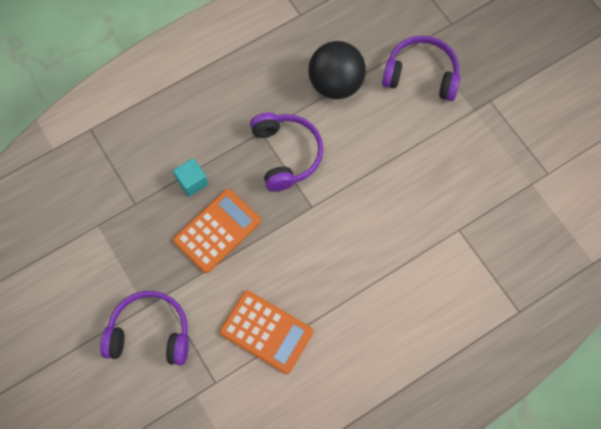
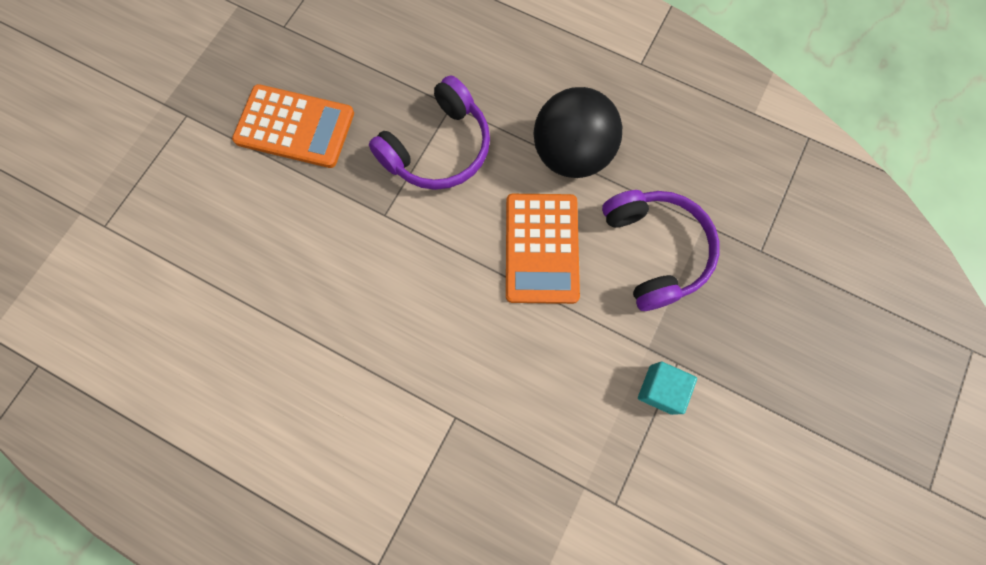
camera: 60 degrees right, 5 degrees up
(150, 333) = (134, 125): purple headphones -> none
(192, 182) = (342, 68): turquoise cube -> turquoise cube (660, 389)
(266, 332) = (192, 249): orange calculator -> orange calculator (541, 248)

